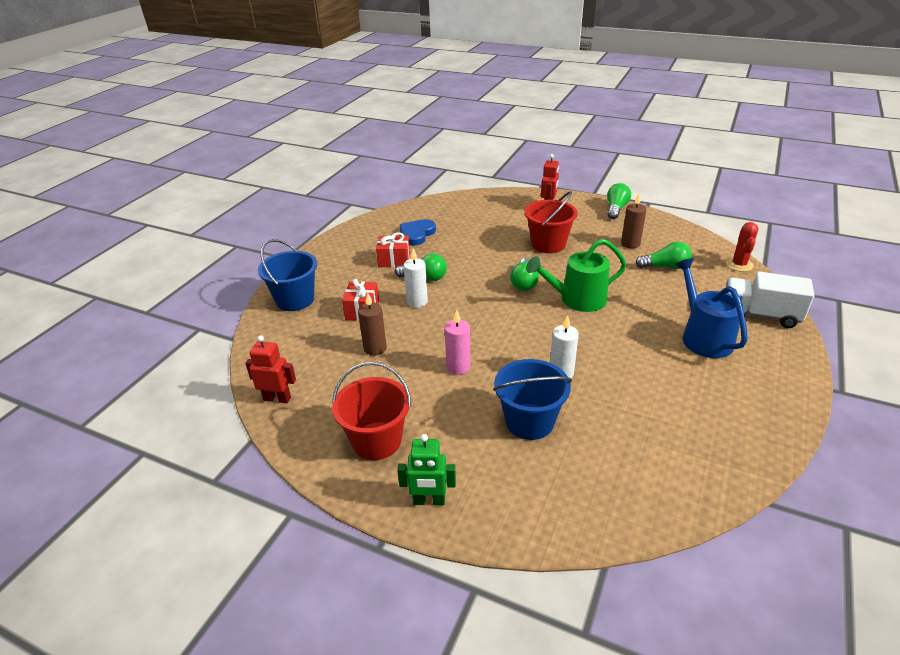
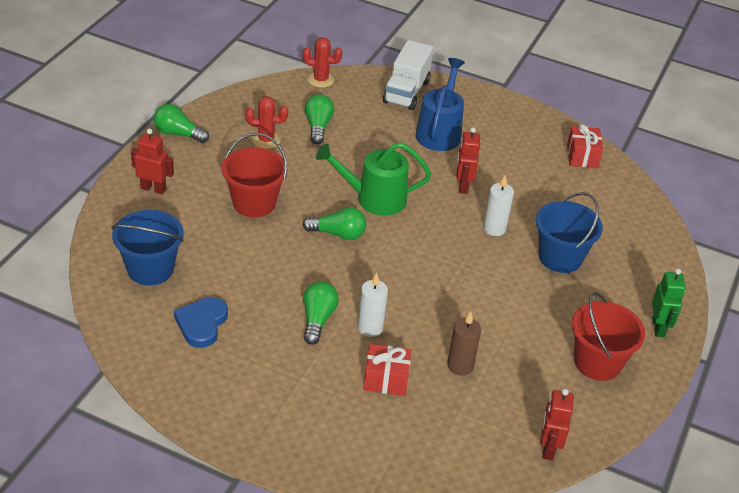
camera: 95 degrees left, 5 degrees up
(295, 300) = (357, 452): blue bucket -> blue bucket (150, 269)
(394, 260) = (270, 349): red gift -> red gift (582, 156)
(417, 234) = (202, 324): blue heart -> blue heart turned 75 degrees clockwise
(458, 367) = (488, 299): pink candle -> none
(577, 299) = (374, 198): green watering can -> green watering can turned 105 degrees clockwise
(621, 352) = (463, 186): none -> red robot
(630, 244) = (266, 140): brown candle -> red cactus
(703, 337) = (439, 132): blue watering can -> blue watering can turned 120 degrees clockwise

